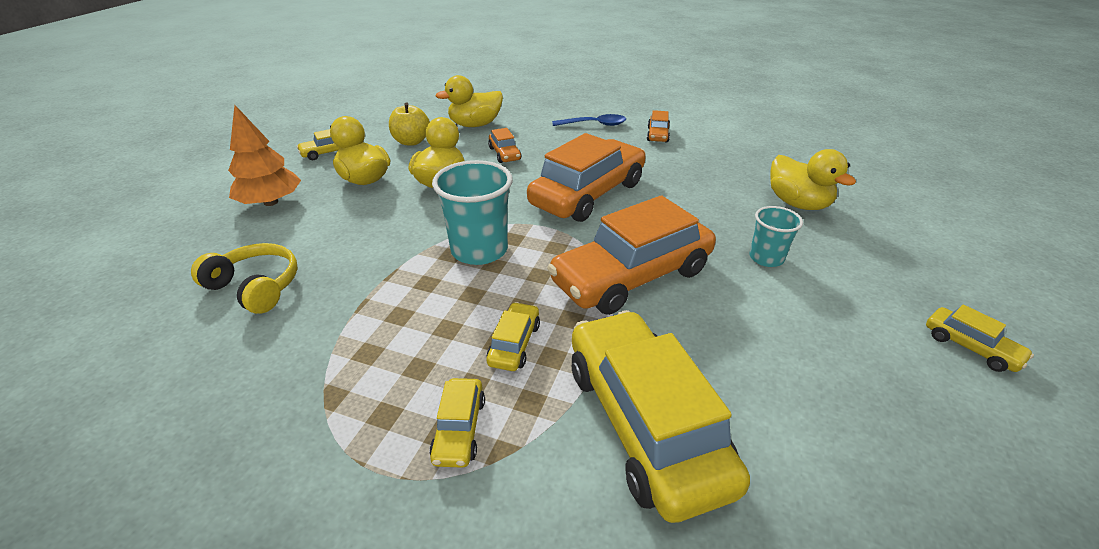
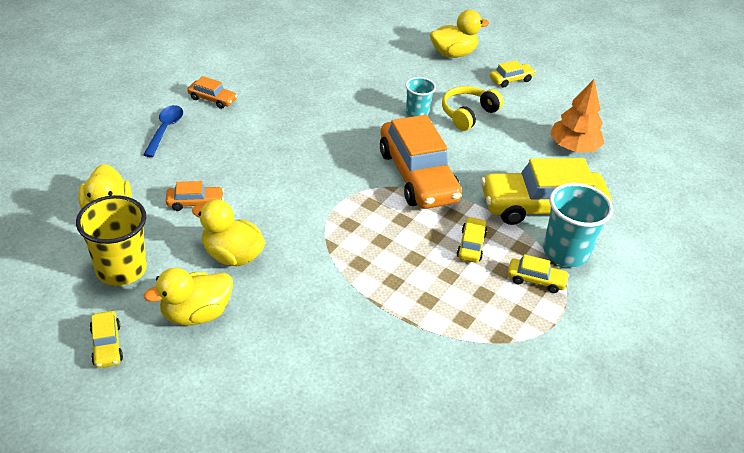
camera: 80 degrees left, 5 degrees up
(255, 287) = (365, 391): yellow headphones -> yellow headphones (468, 114)
(271, 202) = (210, 393): orange tree -> orange tree (573, 147)
(411, 141) = (121, 269): yellow apple -> yellow cup
(479, 250) = (359, 246): turquoise cup -> turquoise cup (565, 252)
(514, 344) = (471, 245): yellow car -> yellow car turned 75 degrees clockwise
(588, 194) = (299, 168): orange car -> none
(797, 203) = (359, 74): yellow duck -> yellow duck (453, 54)

